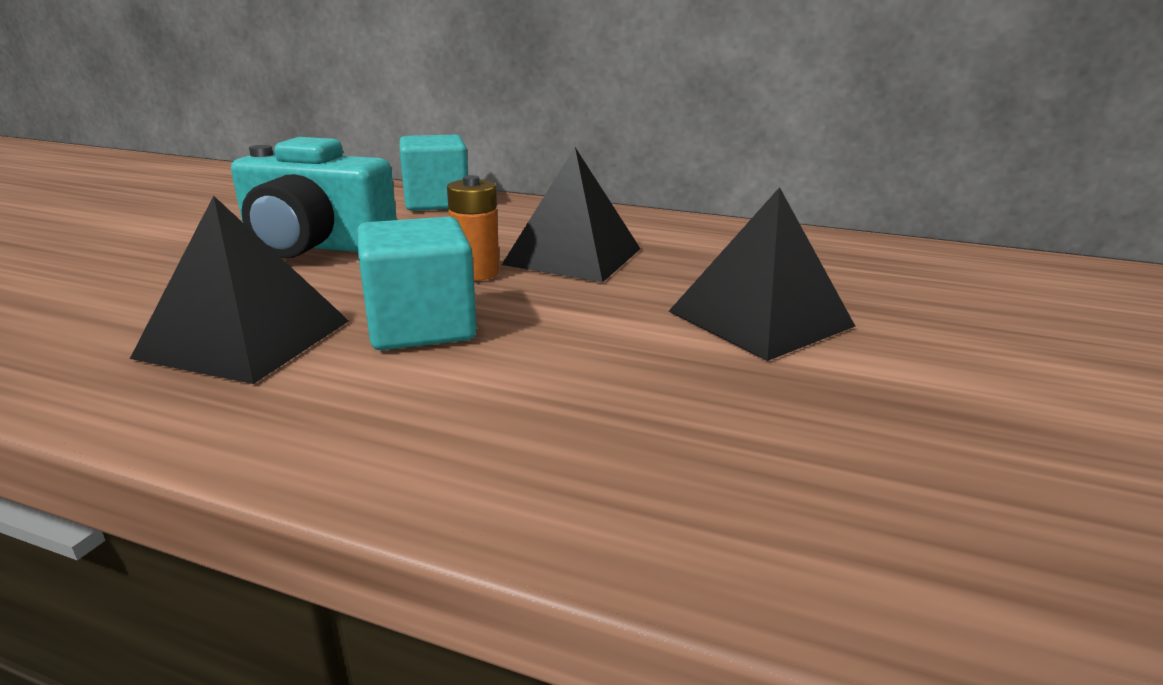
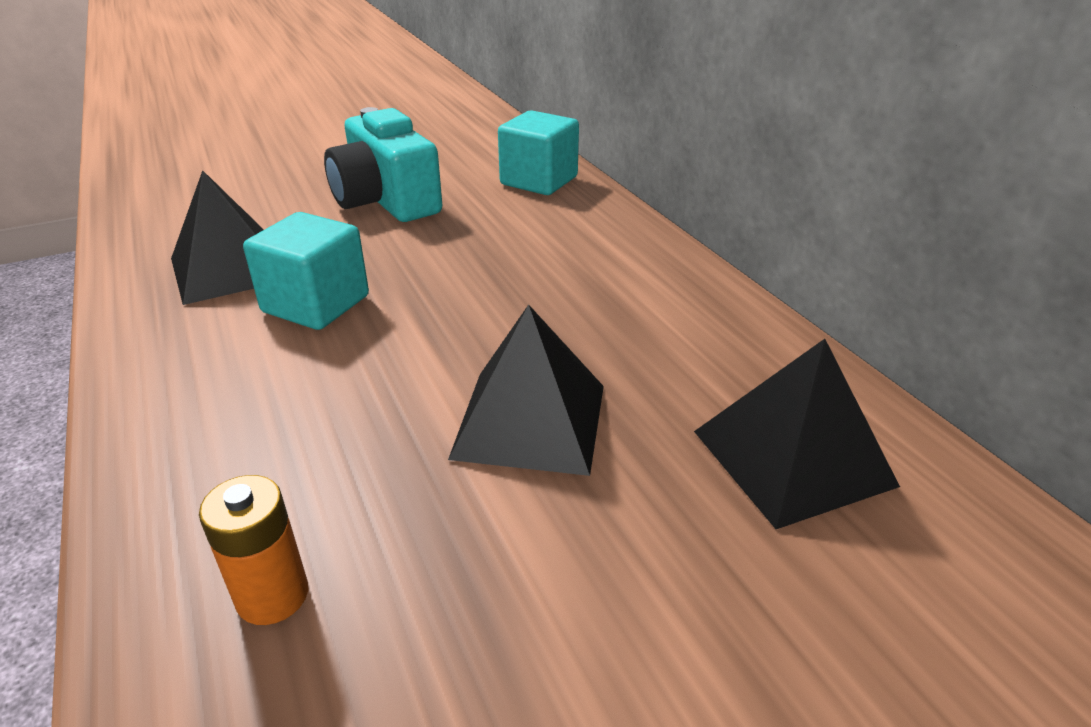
camera: 45 degrees right, 10 degrees up
(476, 273) = (430, 270): orange battery -> orange battery (272, 595)
(573, 256) = (525, 284): black pyramid -> black pyramid (792, 457)

